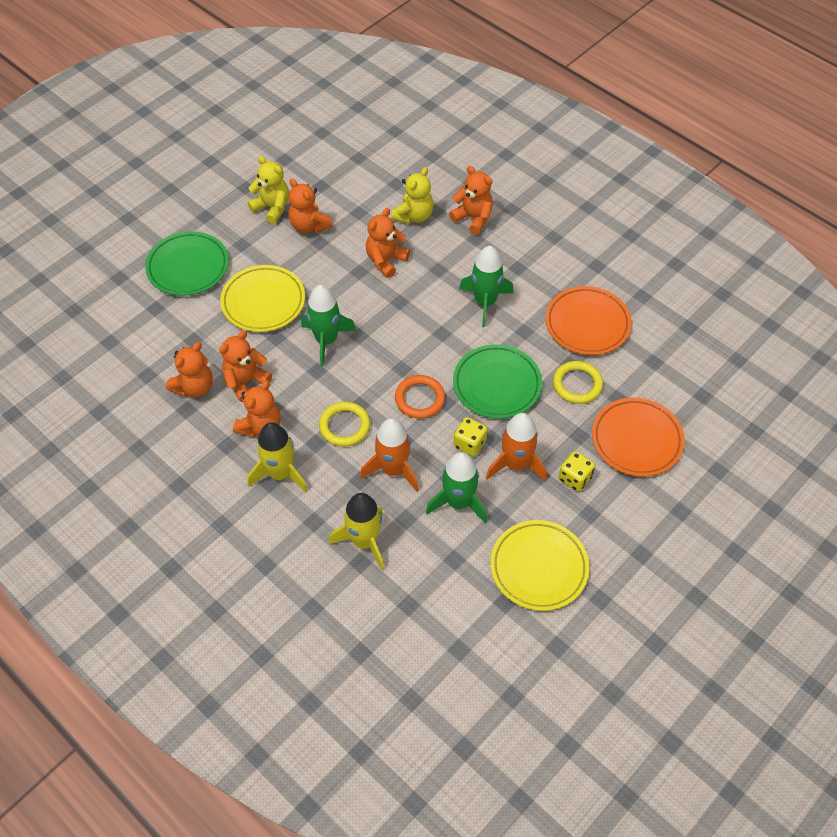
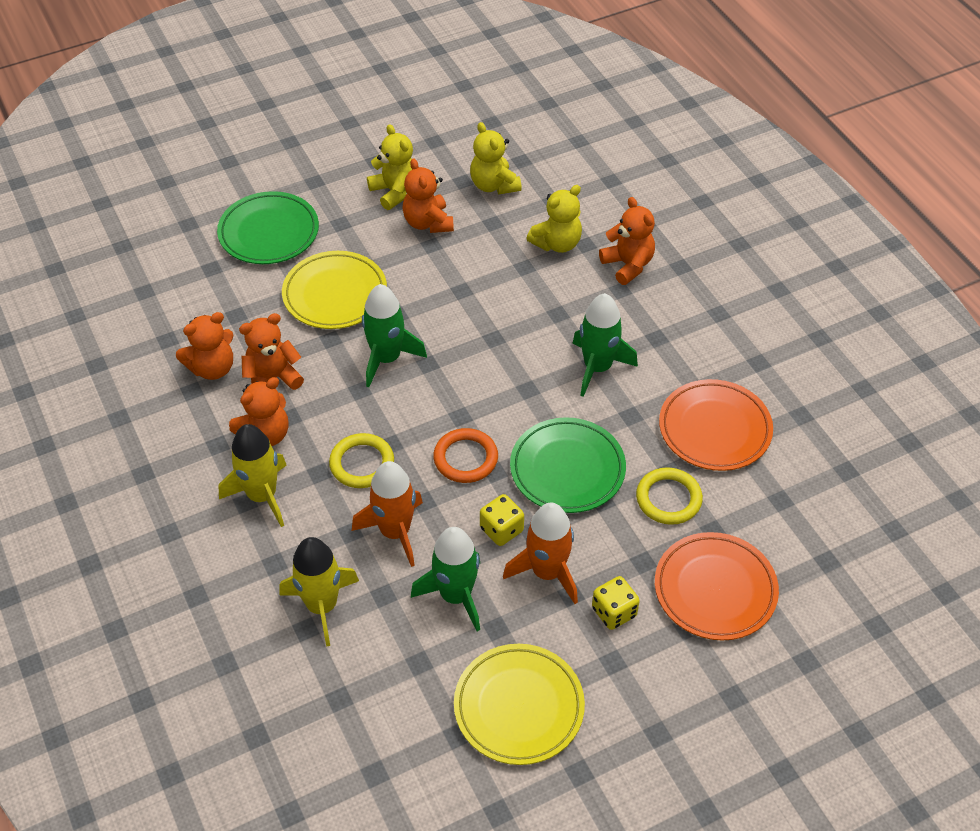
camera: 20 degrees right, 5 degrees down
(346, 182) = (494, 185): none -> yellow teddy bear
(386, 260) = (499, 286): orange teddy bear -> none

